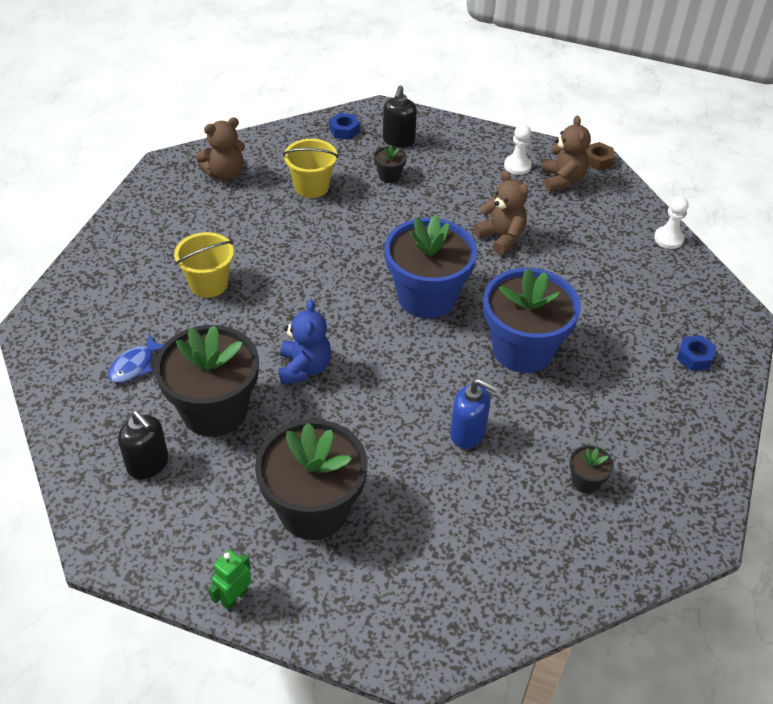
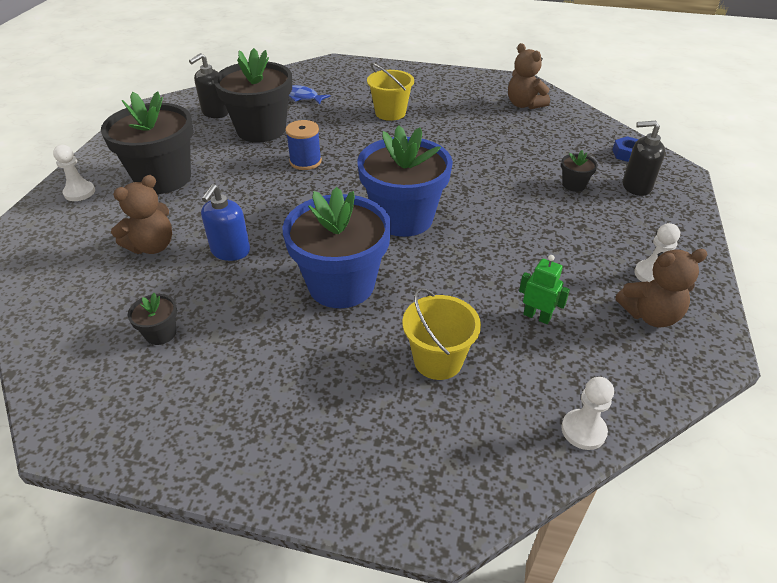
camera: 85 degrees right, 5 degrees down
(234, 597) = (97, 155): green robot -> green robot (537, 316)
(304, 368) = (305, 161): blue teddy bear -> blue spool
(311, 186) = (531, 144): yellow bucket -> yellow bucket (438, 360)
(330, 601) = (79, 192): none -> white pawn
(501, 237) = (513, 264): brown teddy bear -> brown teddy bear (152, 246)
(597, 160) = (718, 352): brown nut -> none
(694, 357) = (347, 447): blue nut -> none

